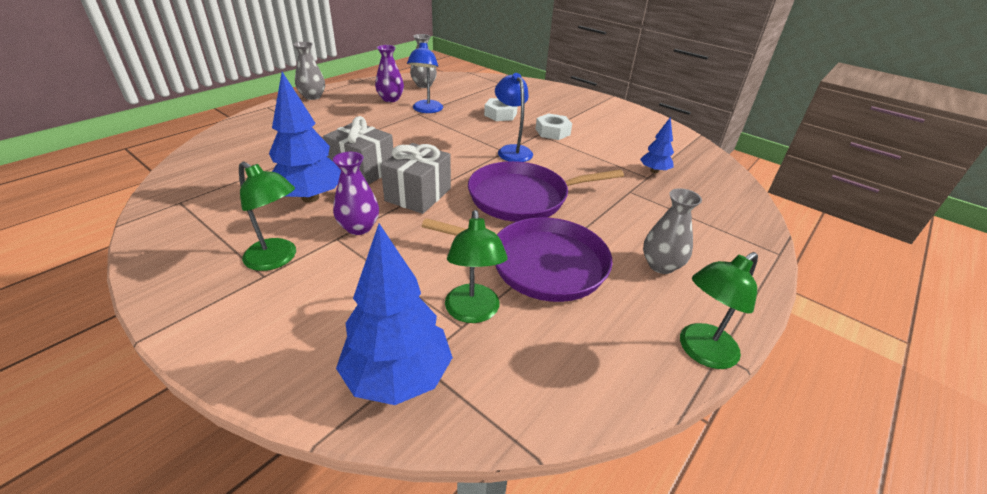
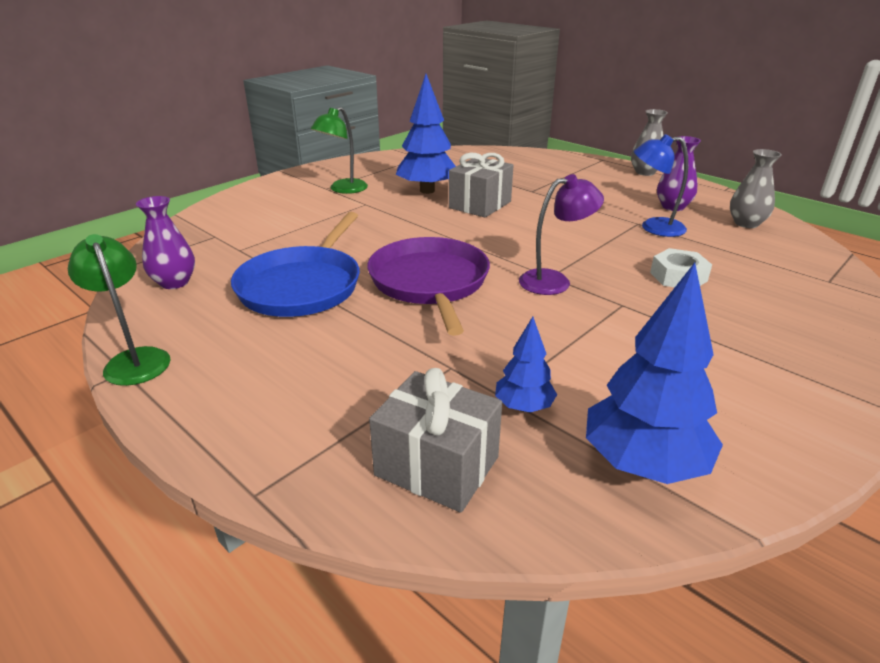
camera: 95 degrees right, 5 degrees down
(359, 227) = (379, 210): purple vase -> purple vase (174, 282)
(398, 377) = (205, 231): blue tree -> blue tree (643, 464)
(418, 195) = (433, 229): grey gift -> grey gift (437, 466)
(473, 312) = (252, 254): green lamp -> none
(512, 150) = (554, 281): blue lamp -> purple lamp
(541, 264) = (302, 286): purple pan -> blue pan
(552, 132) = (638, 317): white nut -> none
(661, 265) = (272, 361): grey vase -> none

